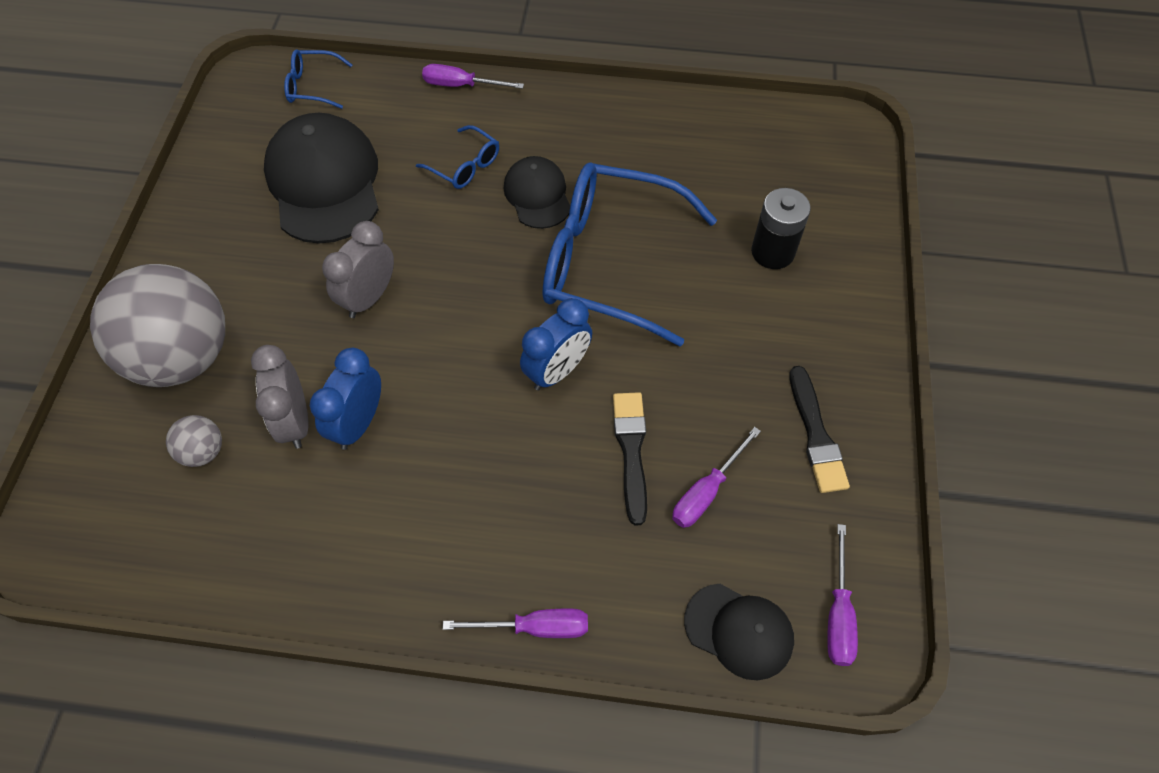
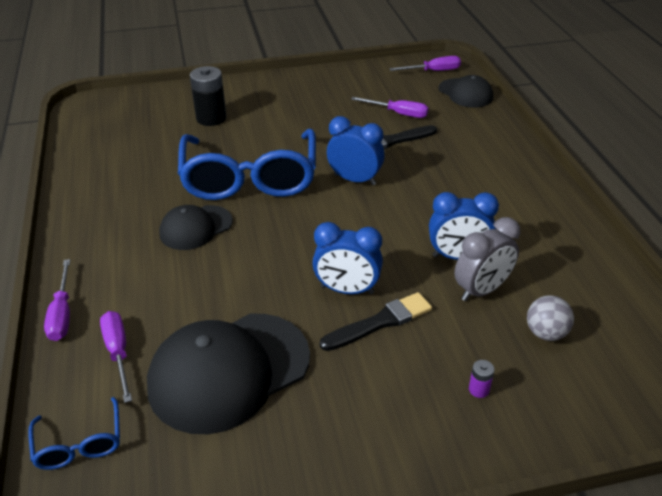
camera: 110 degrees left, 20 degrees down
(183, 357) = (479, 389): grey ball -> purple battery
(369, 298) = (347, 290): grey clock -> blue clock
(465, 166) = (175, 278): blue glasses -> none
(535, 627) = (521, 149): purple screwdriver -> purple screwdriver (118, 352)
(739, 631) = (465, 93): black cap -> black cap turned 135 degrees clockwise
(816, 434) = (338, 88): black brush -> black brush (380, 322)

